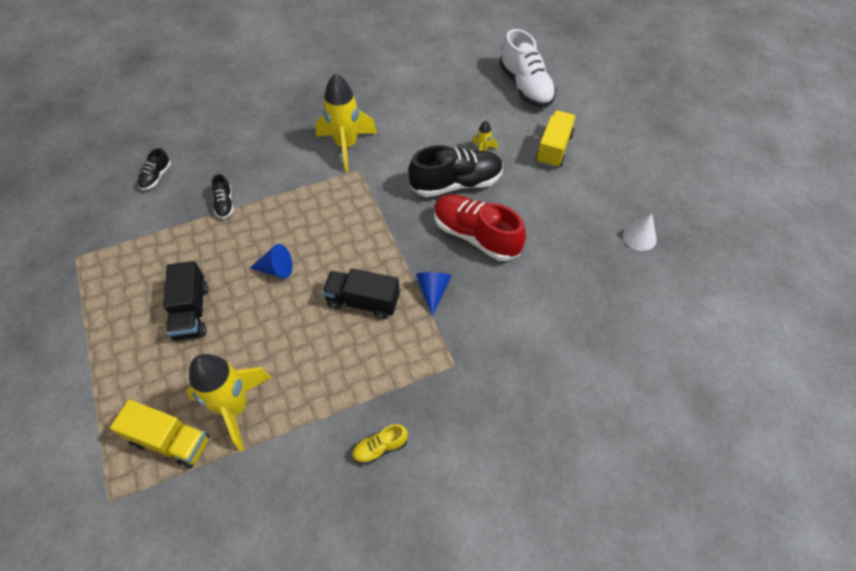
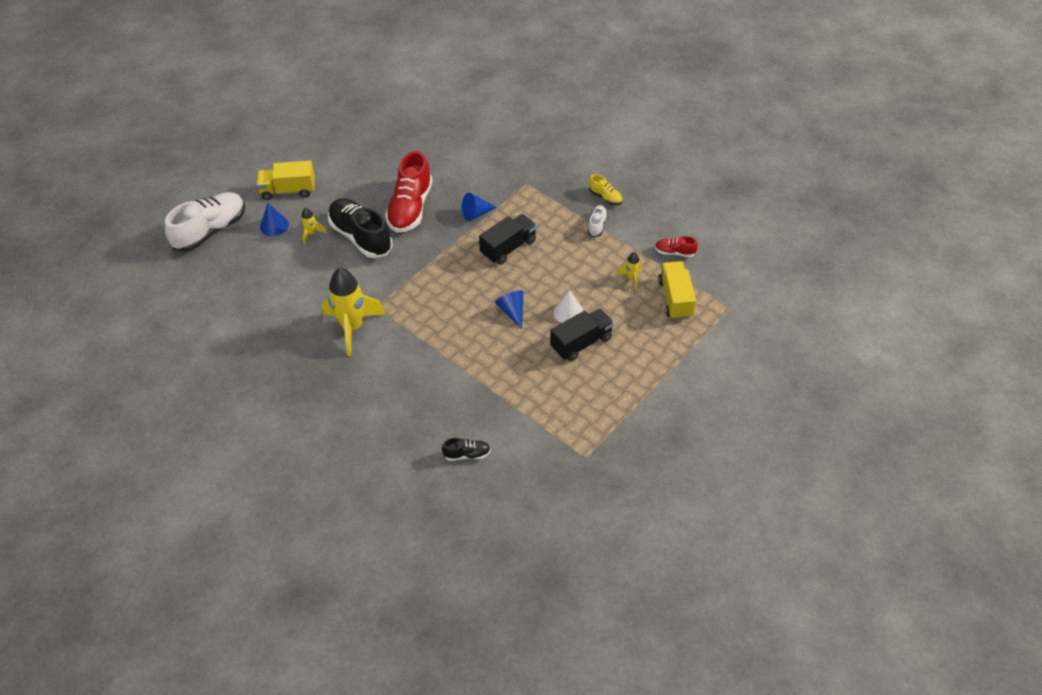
camera: 115 degrees left, 5 degrees down
(225, 204) = (468, 381): black shoe -> none
(235, 407) = (631, 278): yellow rocket -> yellow rocket, size x0.44
(236, 484) = (674, 252): none -> red shoe
(339, 412) = (597, 225): none -> white shoe
(363, 301) = (508, 248): black truck -> black truck turned 120 degrees counterclockwise
(508, 127) = (274, 225): none -> blue cone
(639, 237) = (362, 123): white cone -> white cone (568, 312)

